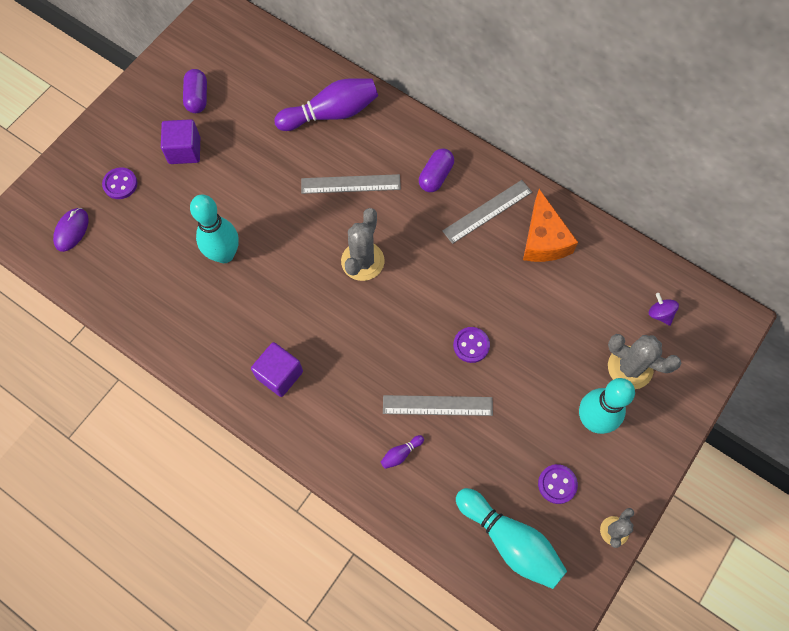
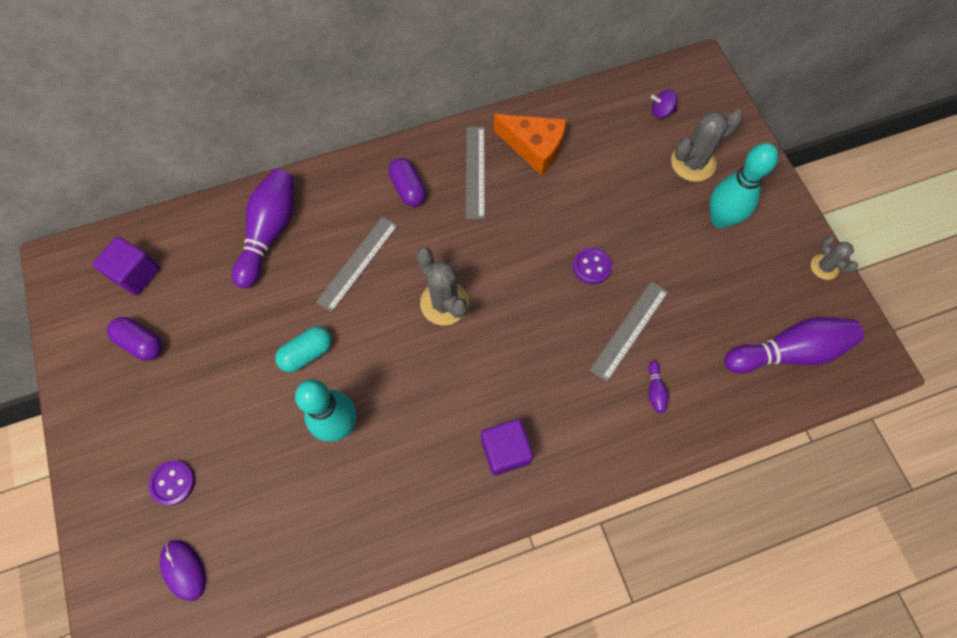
camera: 55 degrees left, 0 degrees up
(184, 150) = (191, 392): purple cube -> purple cube (136, 274)
(260, 199) = (307, 353): none -> turquoise capsule
(510, 541) = (788, 352): turquoise bowling pin -> purple bowling pin
(557, 484) = (760, 282): purple button -> none

